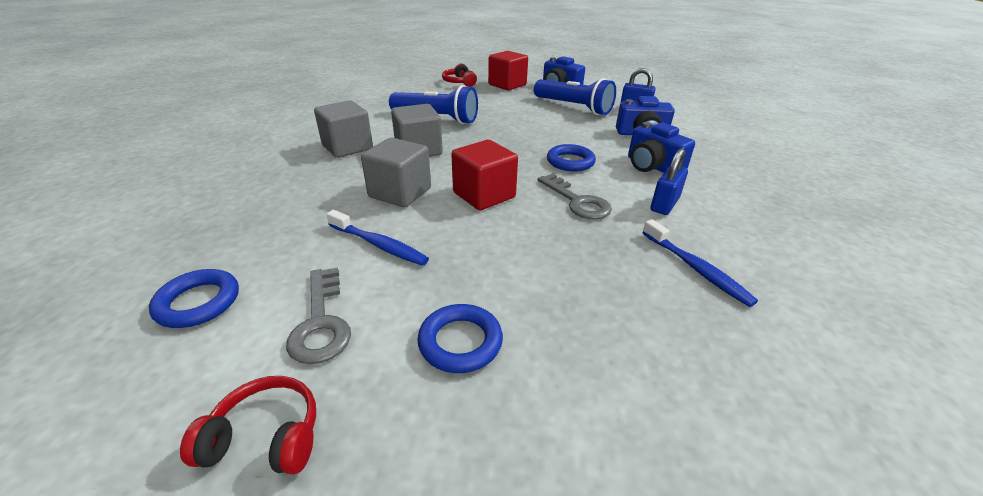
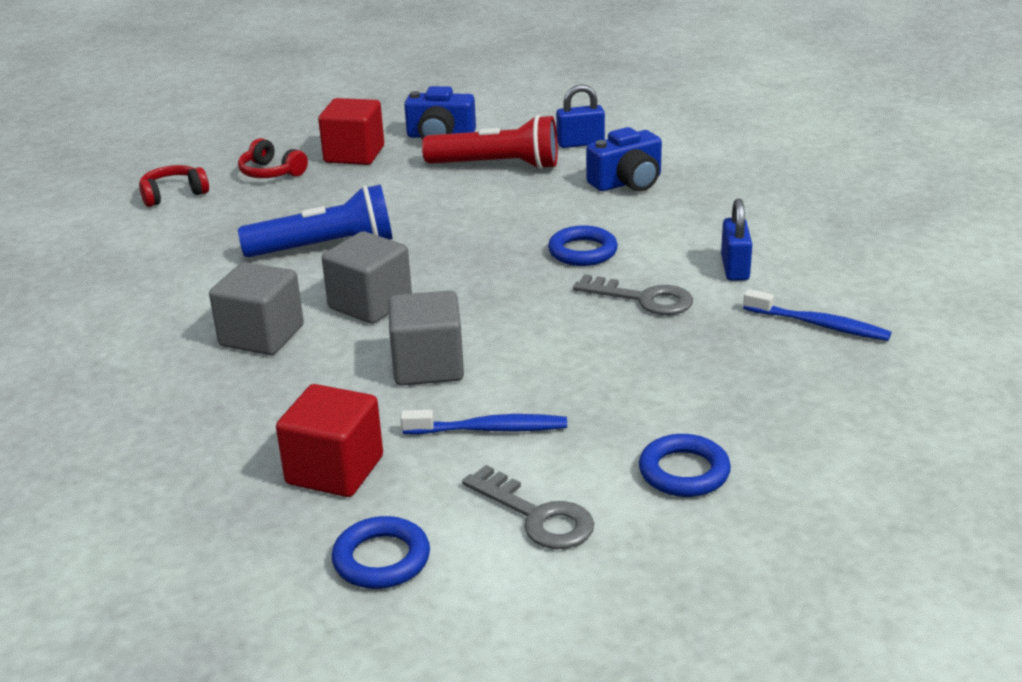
camera: 30 degrees left, 5 degrees down
(266, 437) = (615, 601): red headphones -> red headphones (173, 194)
(484, 195) = (532, 331): red cube -> red cube (335, 470)
(573, 107) = (497, 166): blue flashlight -> red flashlight
(652, 166) = (680, 224): blue camera -> none

